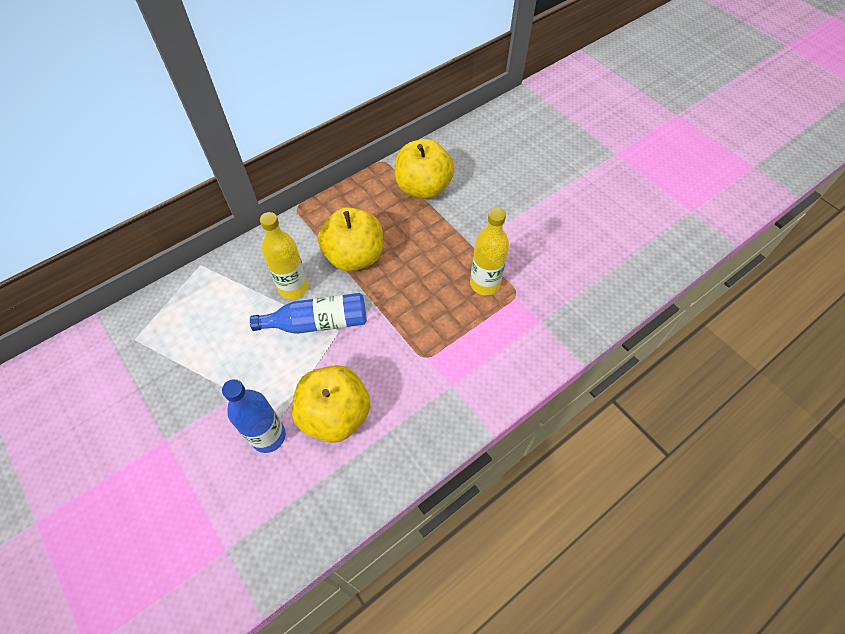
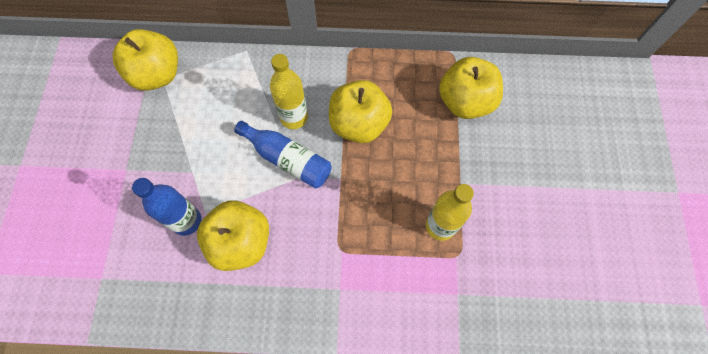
camera: 40 degrees right, 10 degrees up
(125, 340) = (157, 75): none -> yellow apple

